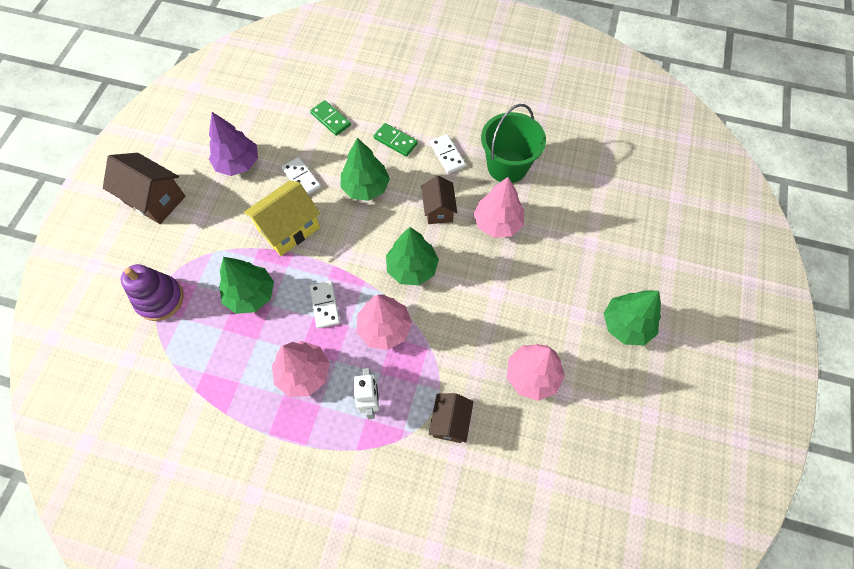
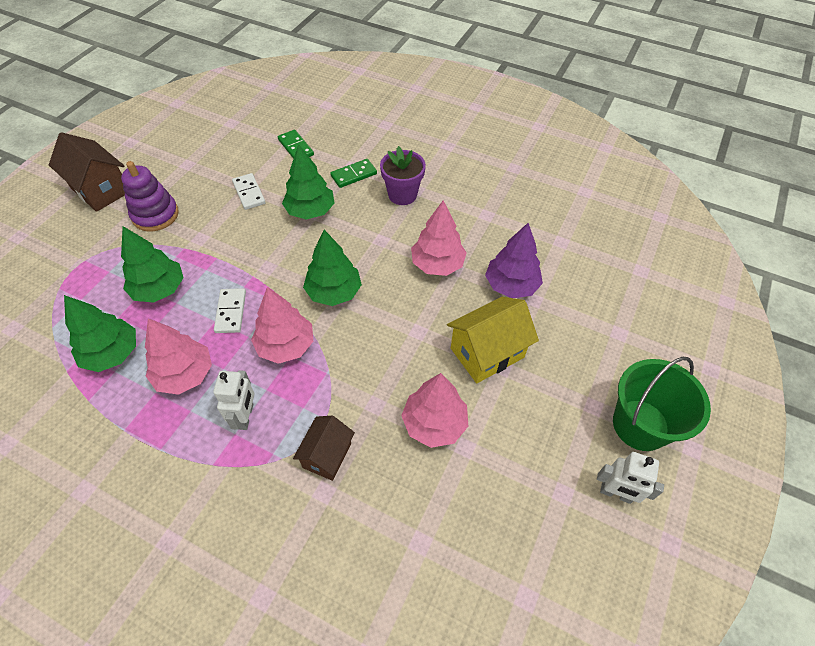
camera: 10 degrees right, 10 degrees down
(160, 299) = (68, 278): purple stacking toy -> purple stacking toy (155, 215)
(238, 163) = (192, 171): purple tree -> purple tree (511, 285)
(289, 229) = (220, 236): yellow house -> yellow house (487, 353)
(395, 141) = (354, 175): green domino -> green domino turned 75 degrees counterclockwise
(438, 210) = (378, 242): brown house -> none
(447, 155) = (402, 195): white domino -> purple flower pot
(507, 166) = (462, 214): green bucket -> green bucket (640, 425)
(626, 325) = (556, 389): green tree -> green tree (112, 353)
(691, 407) = (615, 493): none -> white robot

